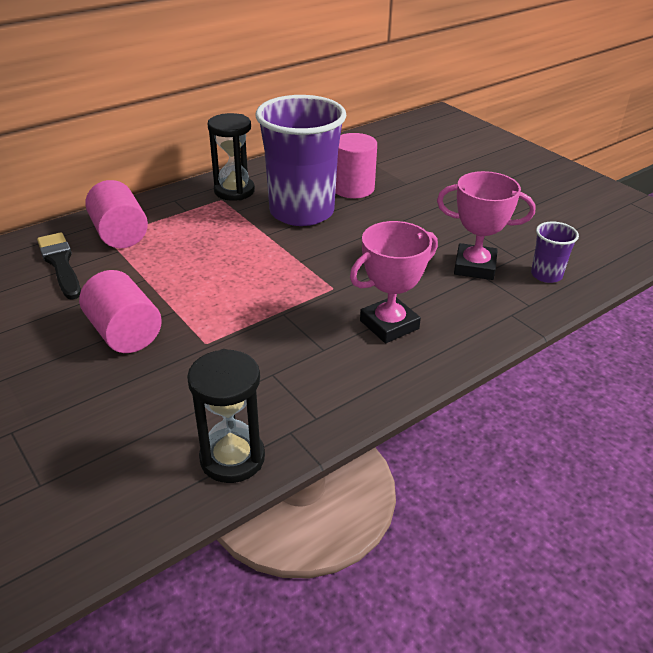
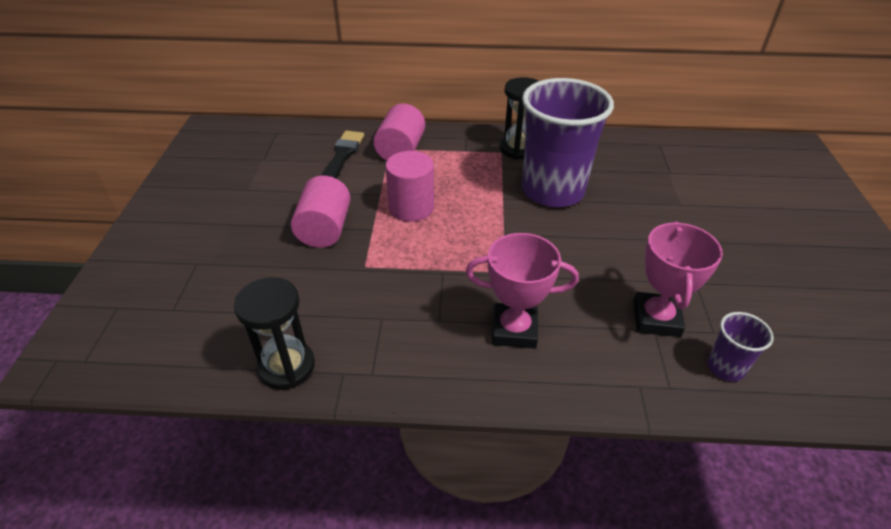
camera: 40 degrees right, 5 degrees up
(353, 188) = (622, 188): pink cylinder -> pink cylinder (411, 207)
(474, 266) = (656, 319): pink trophy -> pink trophy turned 45 degrees clockwise

